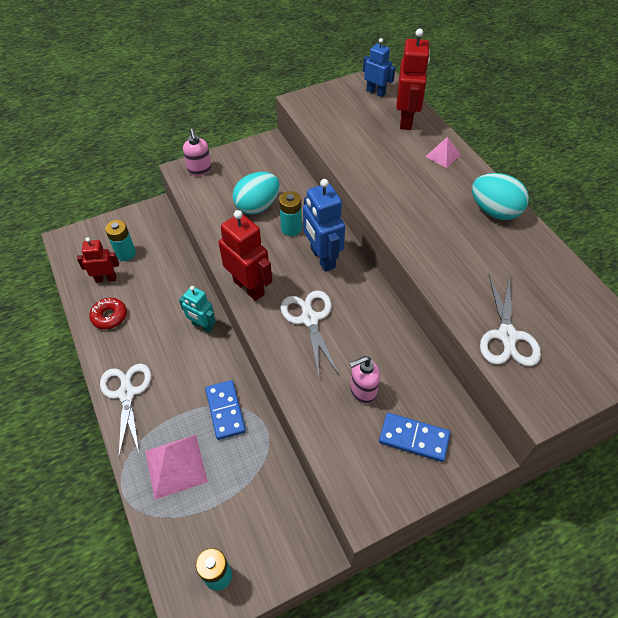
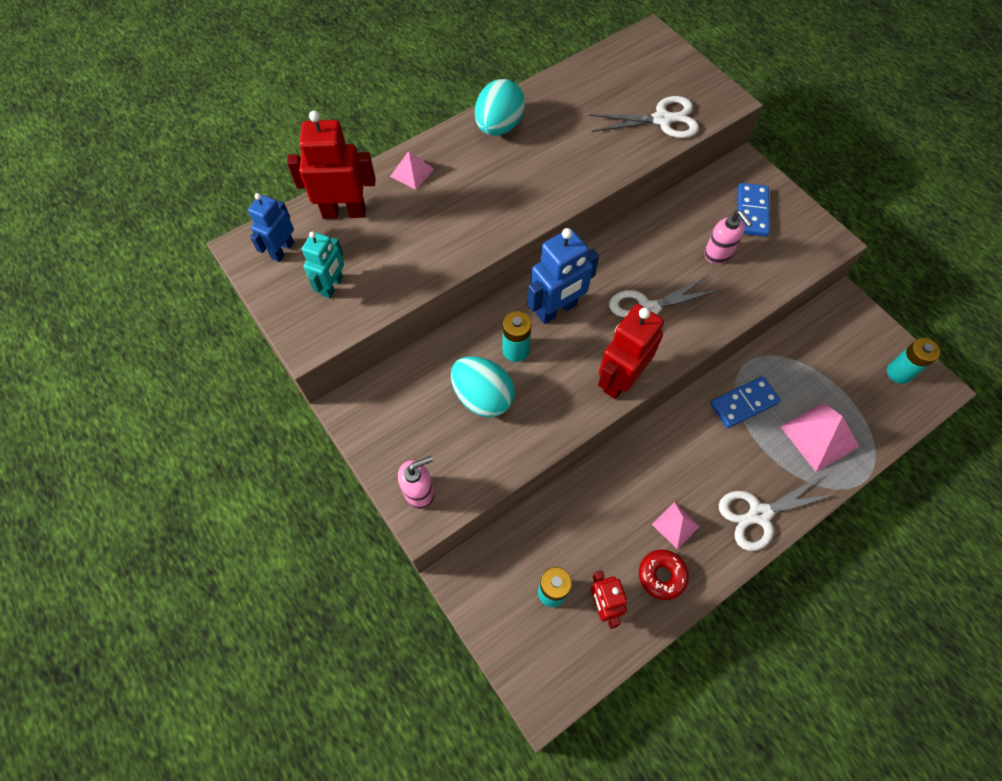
camera: 100 degrees left, 10 degrees up
(141, 333) = (675, 525): none -> pink pyramid
(202, 326) = (645, 454): turquoise robot -> turquoise robot (333, 286)

